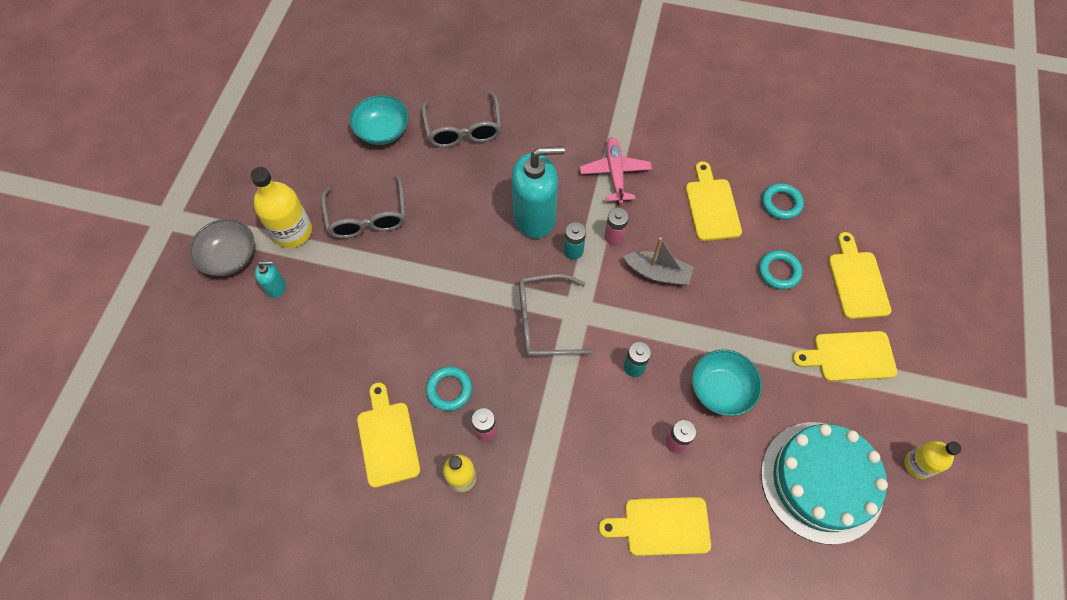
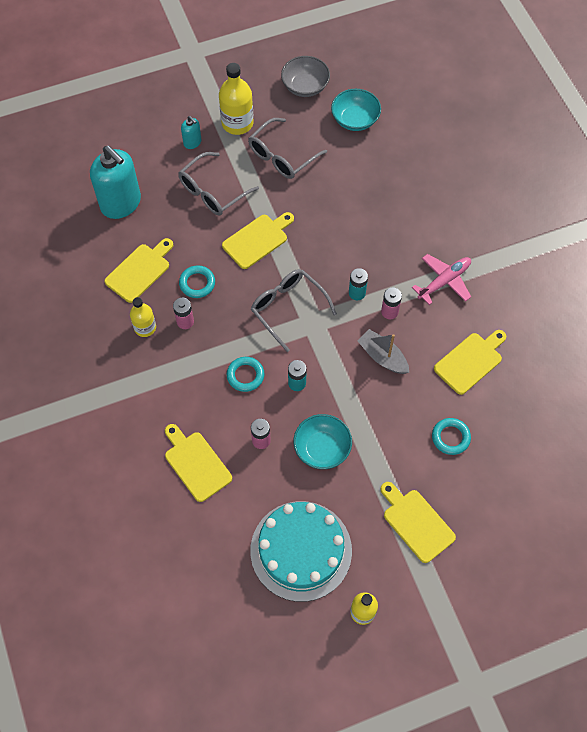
camera: 55 degrees right, 0 degrees up
(230, 257) = (193, 104): grey bowl -> grey bowl (305, 86)
(463, 129) = (398, 165): grey glasses -> grey glasses (213, 191)
(535, 217) = (364, 253): turquoise soap dispenser -> turquoise soap dispenser (121, 203)
(657, 273) = (382, 357): grey boat -> grey boat turned 150 degrees clockwise
(781, 203) = (514, 408): turquoise ring -> turquoise ring (245, 375)
(857, 281) = (487, 497): yellow cutting board -> yellow cutting board (257, 240)

